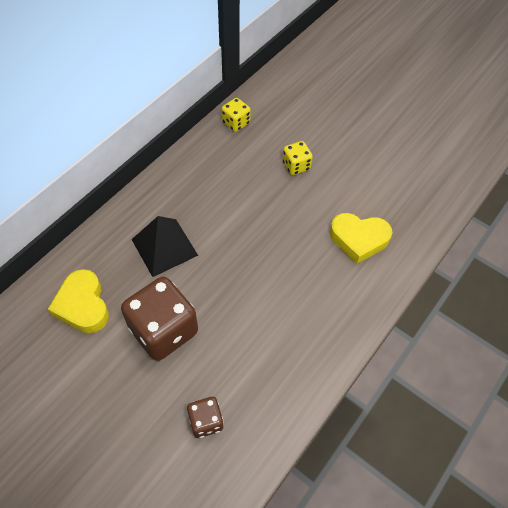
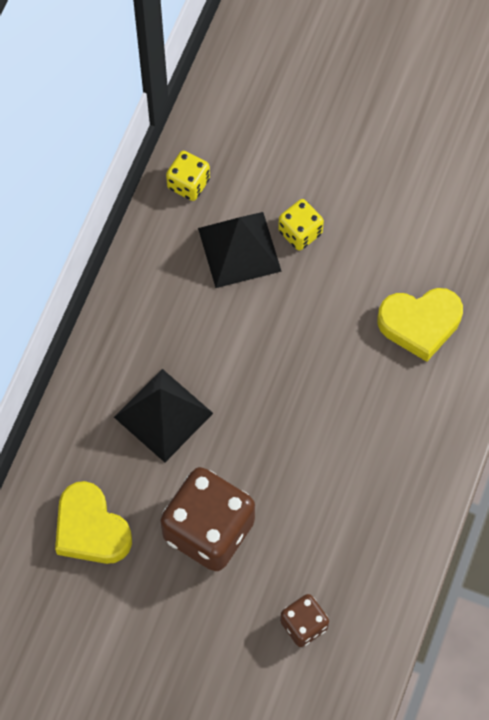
camera: 15 degrees left, 10 degrees up
(253, 165) = (239, 249): none -> black pyramid

